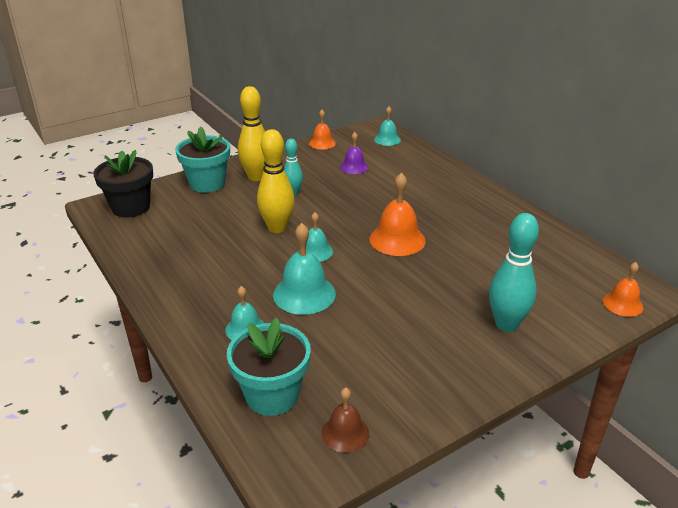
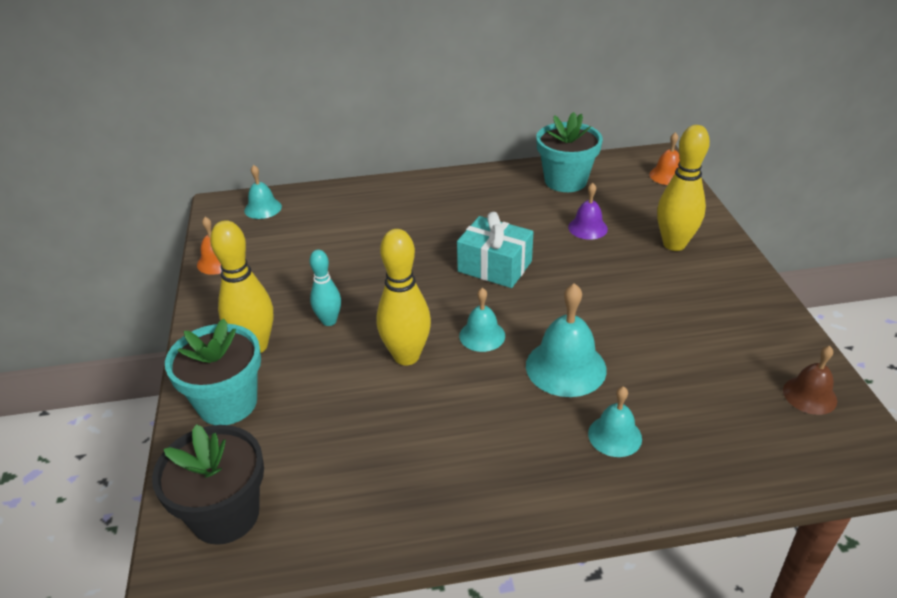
camera: 65 degrees left, 5 degrees up
(272, 395) = (743, 438): turquoise flower pot -> turquoise flower pot (565, 181)
(354, 167) = (307, 252): purple bell -> purple bell (587, 228)
(397, 239) = (495, 266): orange bell -> turquoise gift
(506, 324) = (674, 244): turquoise bowling pin -> yellow bowling pin

